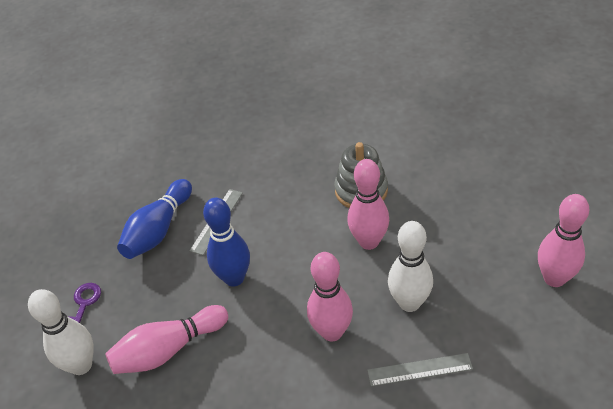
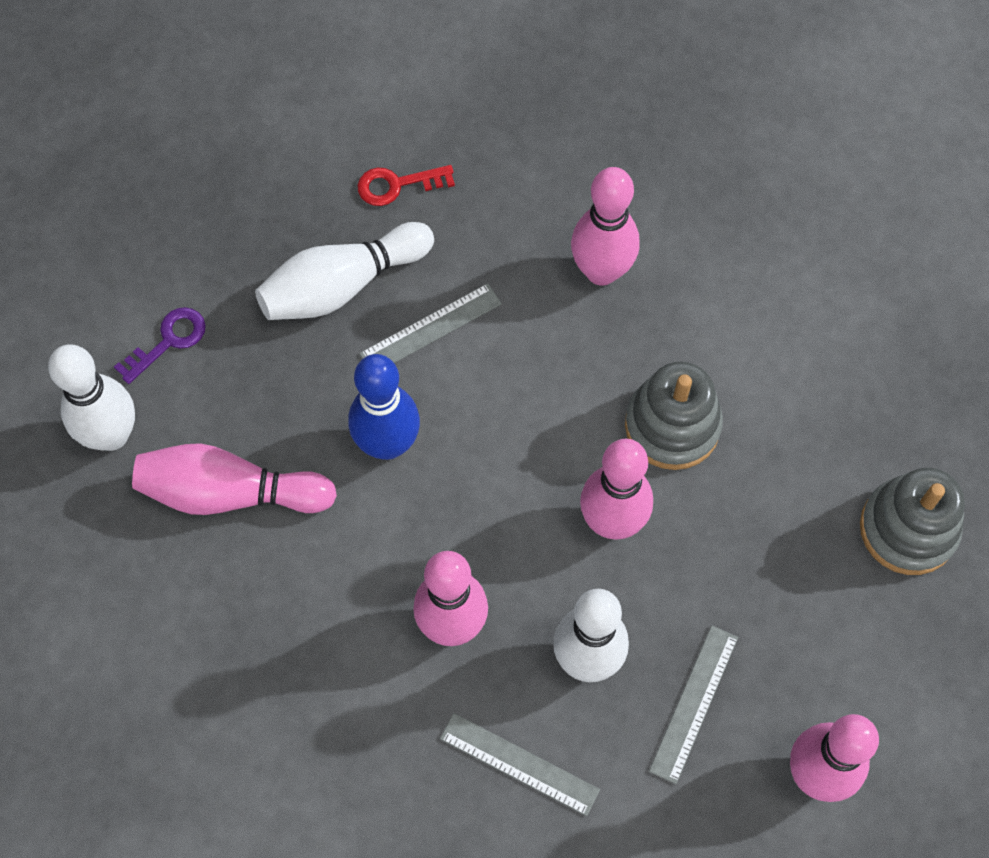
camera: 30 degrees right, 20 degrees up
(155, 178) = (397, 185): none -> red key
(158, 230) = (342, 285): blue bowling pin -> white bowling pin
(277, 155) = (601, 271): none -> pink bowling pin
(474, 288) = (693, 703): none -> grey ruler
(495, 165) = (908, 529): none -> grey stacking toy

